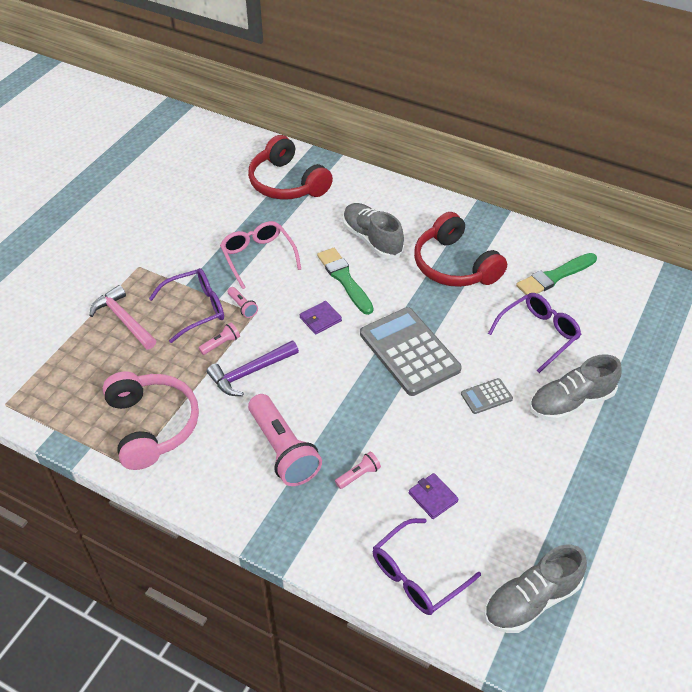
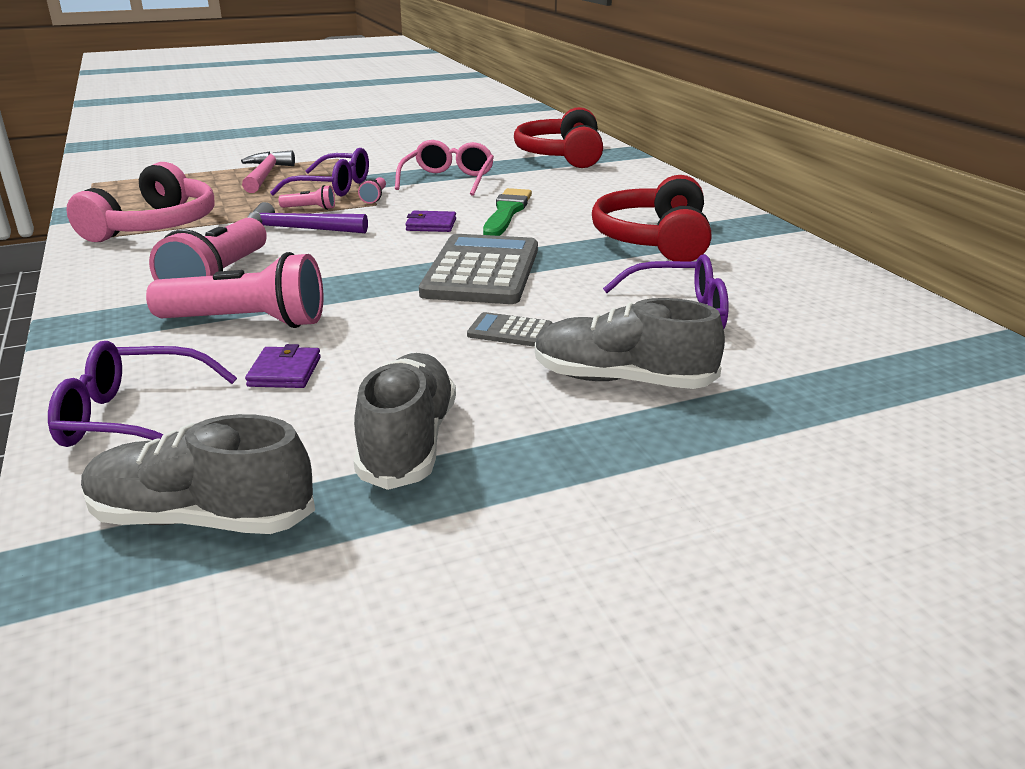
camera: 40 degrees right, 20 degrees down
(358, 475) = (247, 322): pink flashlight -> pink flashlight, size x2.26
(372, 239) = (586, 201): grey shoe -> grey shoe (408, 443)
(554, 276) = (784, 285): green brush -> none

